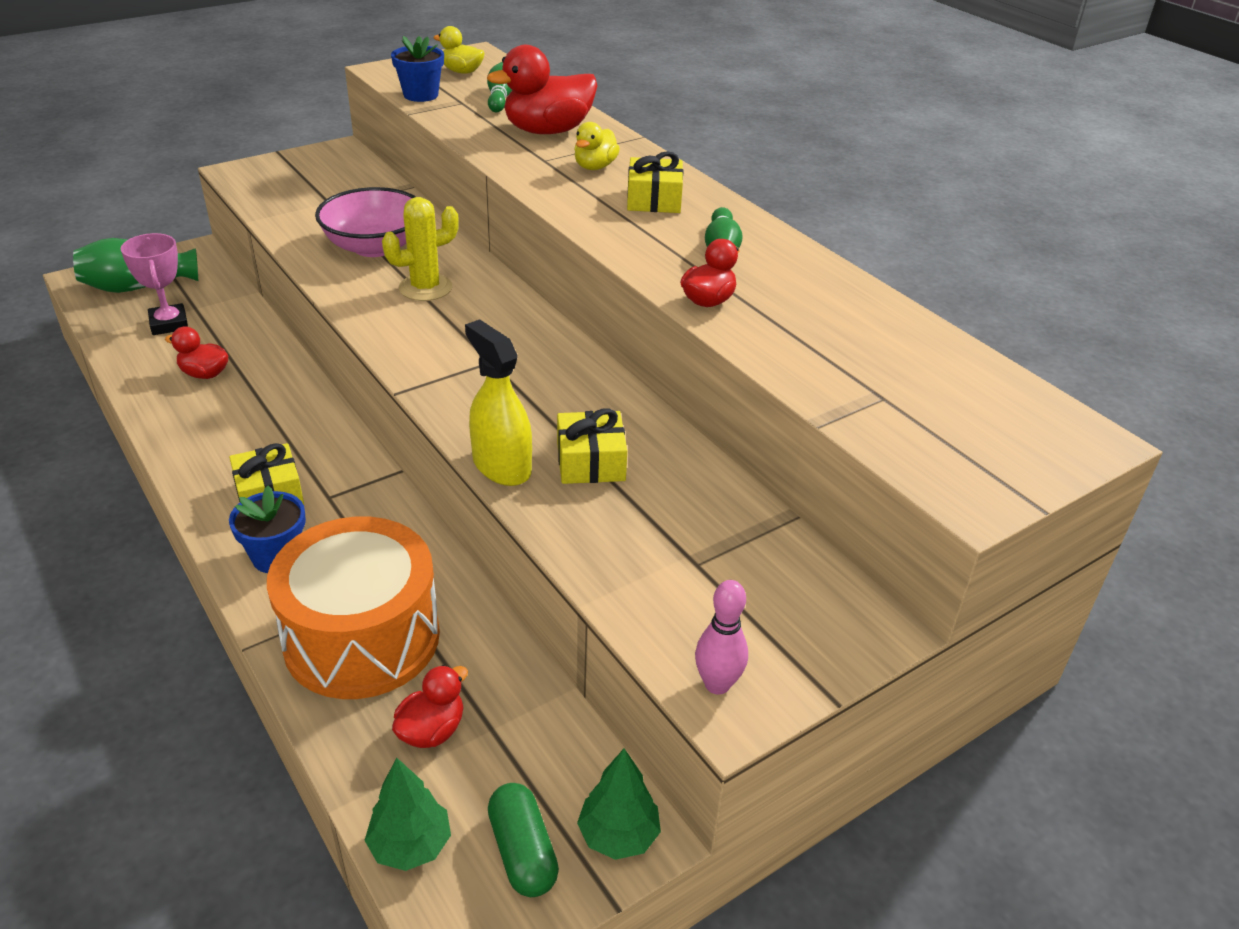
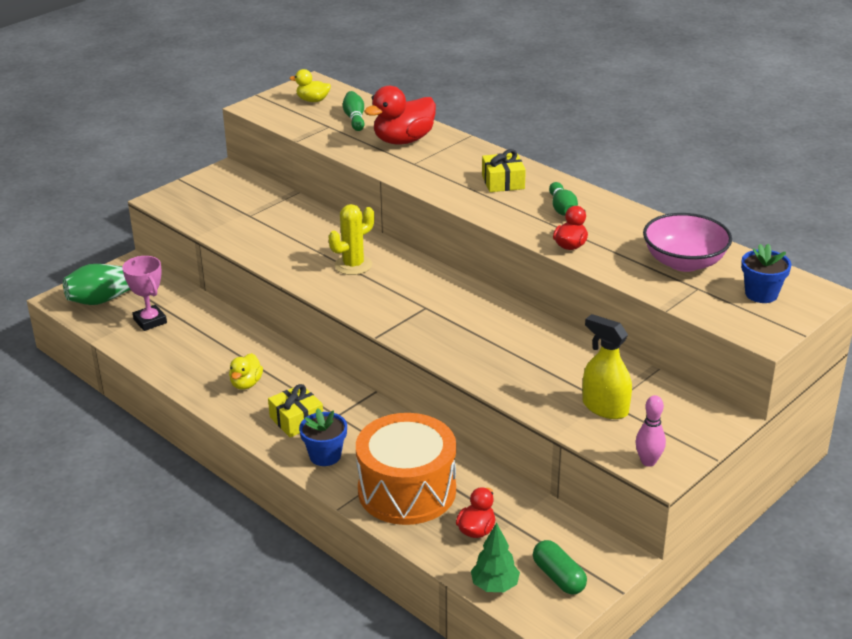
camera: 10 degrees left, 5 degrees down
(204, 374) = (200, 351): red duck -> none
(374, 247) = (299, 241): pink bowl -> pink bowl (684, 262)
(421, 95) = (295, 124): blue flower pot -> blue flower pot (761, 294)
(501, 466) = (468, 369): yellow spray bottle -> yellow spray bottle (605, 407)
(591, 462) = (521, 358): yellow gift -> none
(595, 167) = (451, 163): yellow duck -> yellow duck (246, 384)
(618, 835) = (608, 560): green tree -> none

